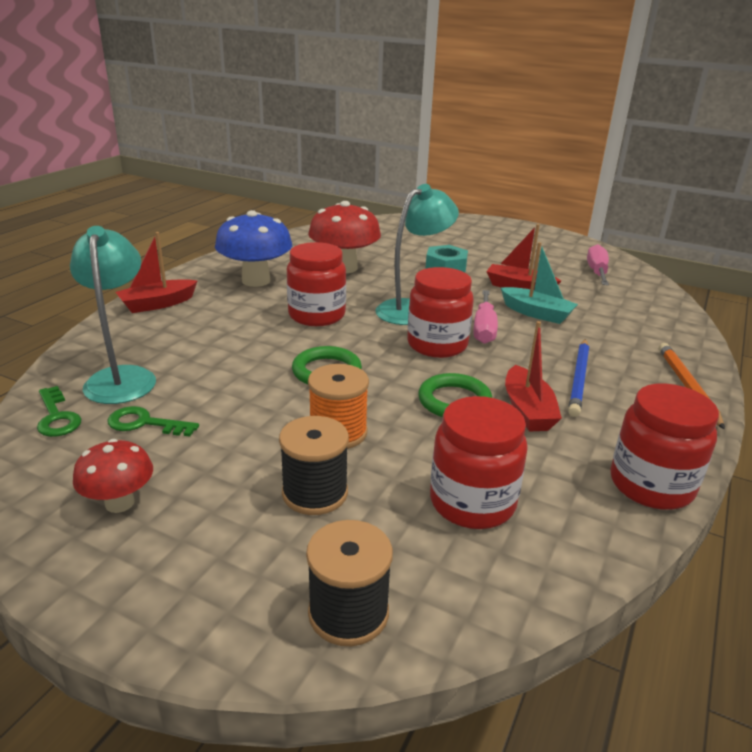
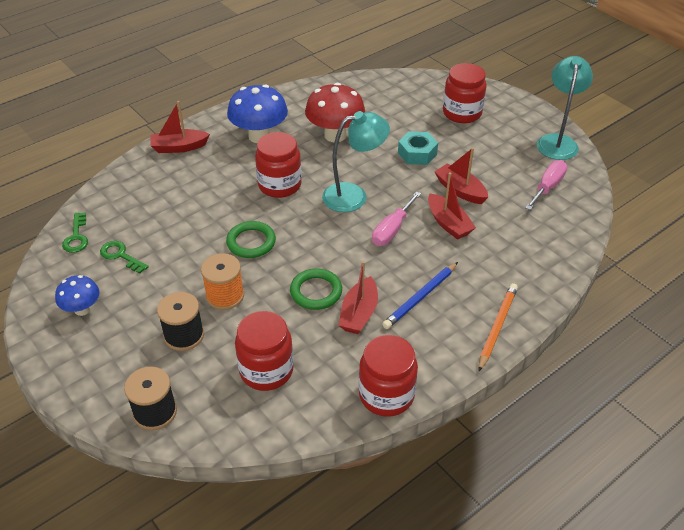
camera: 25 degrees right, 15 degrees up
(119, 503) = (82, 309): red mushroom -> blue mushroom
(122, 377) = (125, 213): turquoise lamp -> turquoise lamp (557, 141)
(437, 345) = (344, 237): red jar -> red jar (462, 113)
(536, 313) = (448, 223): turquoise boat -> red boat

